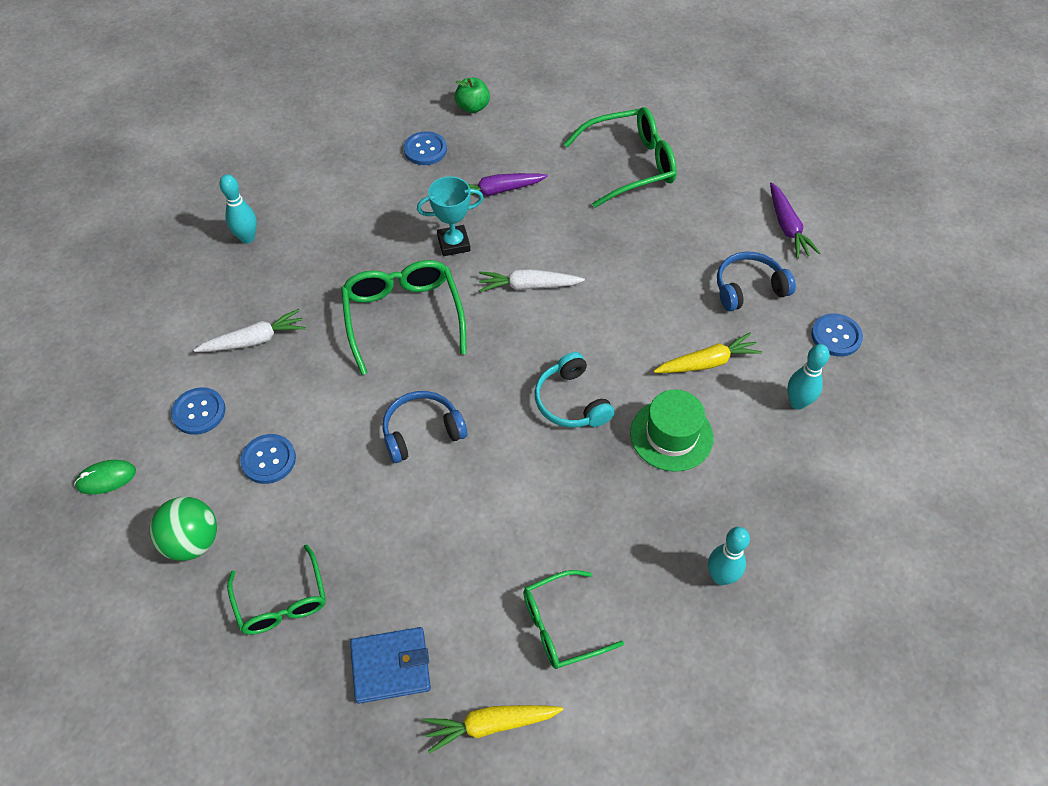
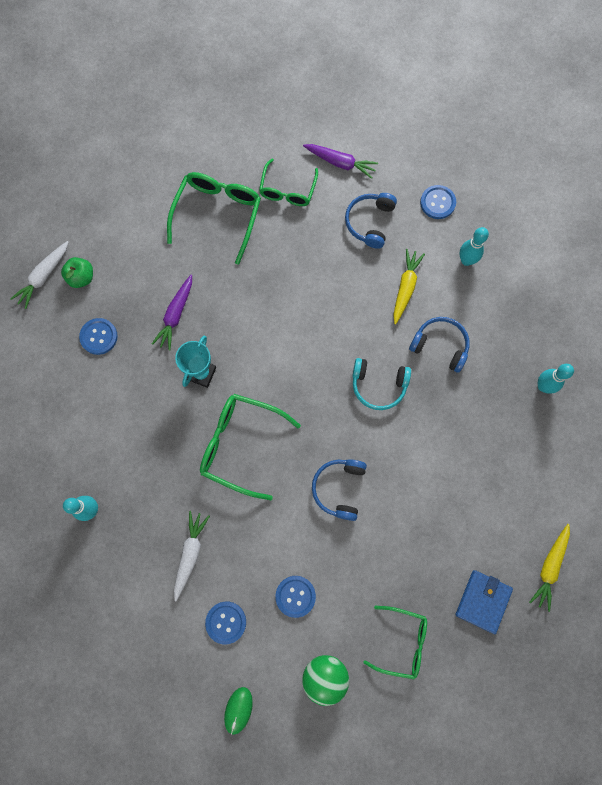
camera: 55 degrees left, 20 degrees up
(528, 286) = (273, 350): white carrot -> white carrot (44, 277)
(562, 625) = (517, 490): green glasses -> green glasses (288, 189)
(671, 435) = (440, 345): green hat -> blue headphones

